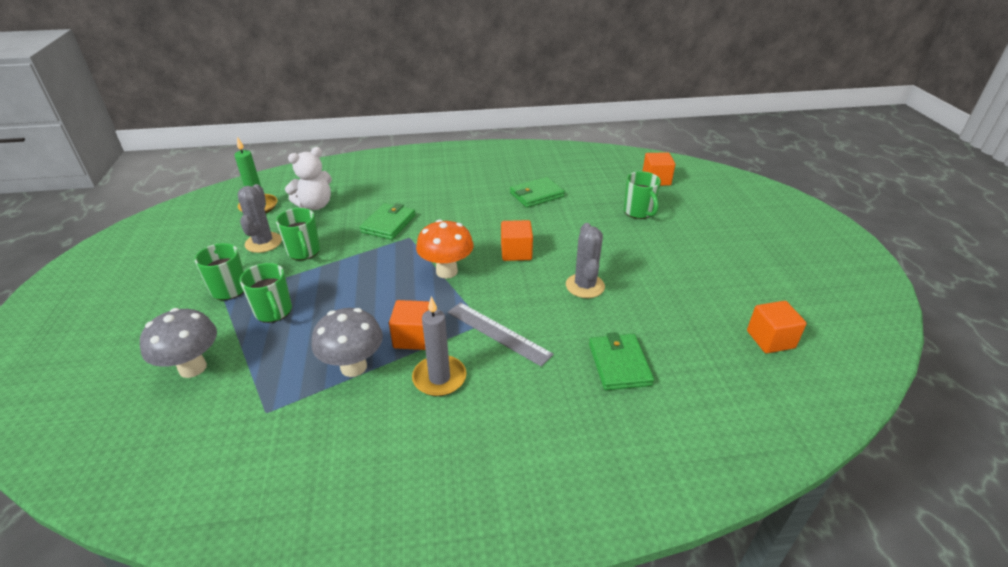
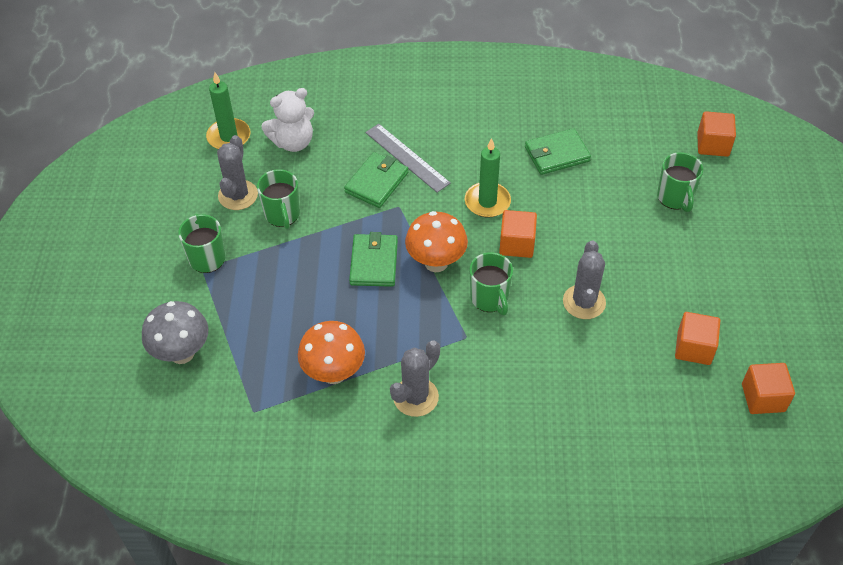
camera: 10 degrees right, 15 degrees up
(274, 312) = (254, 295): green mug -> green mug (490, 299)
(353, 367) = (334, 373): grey mushroom -> orange mushroom
(413, 337) = (394, 346): orange cube -> orange cube (694, 348)
(439, 378) = (415, 397): grey candle -> grey cactus
(485, 228) = (487, 202): none -> green candle
(498, 333) = (480, 351): grey ruler -> grey ruler (407, 157)
(619, 364) = (596, 406): green wallet -> green wallet (374, 262)

